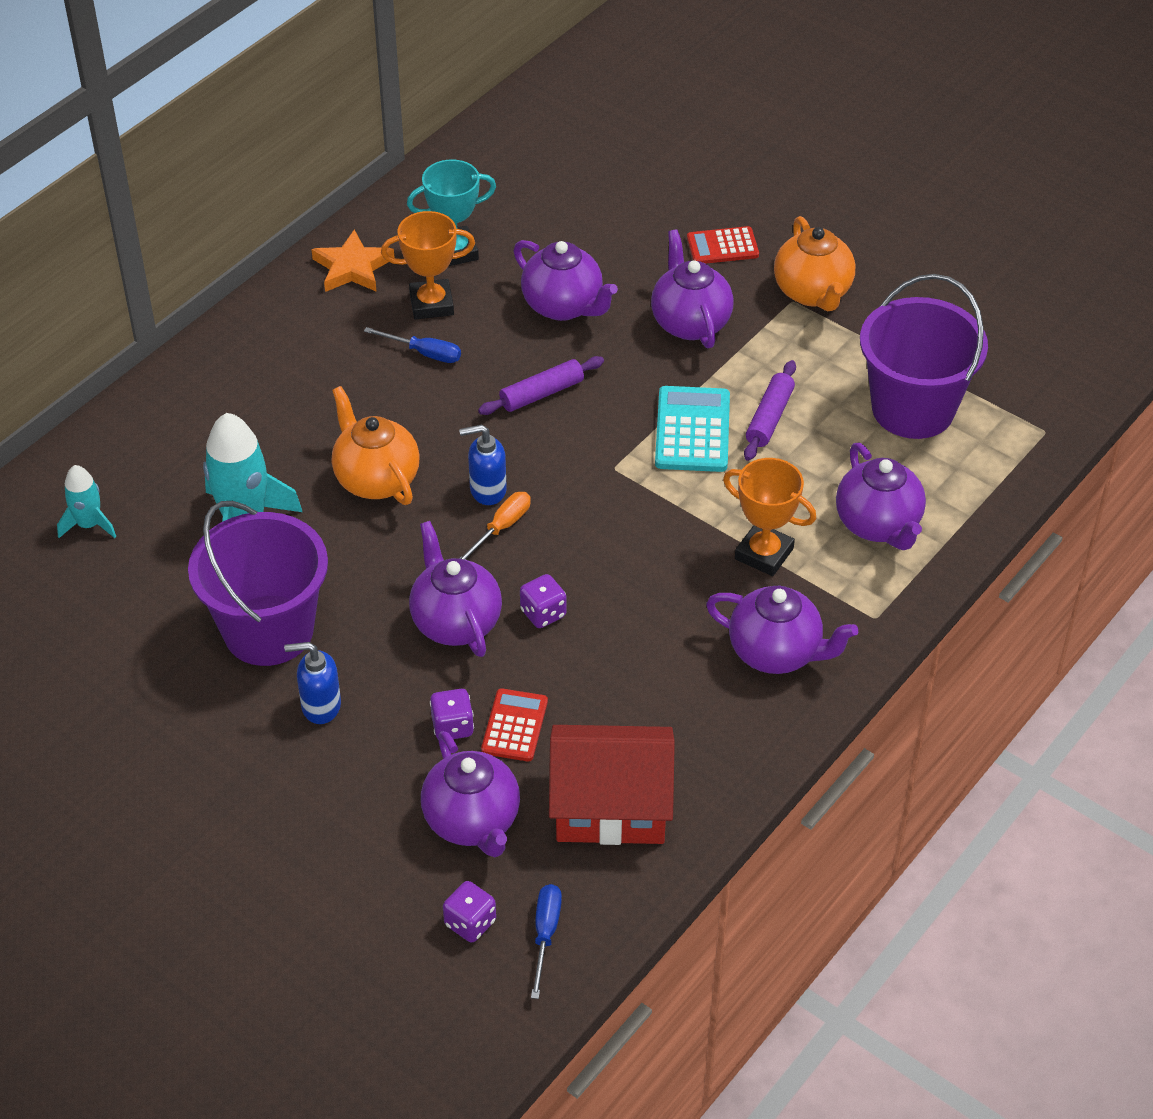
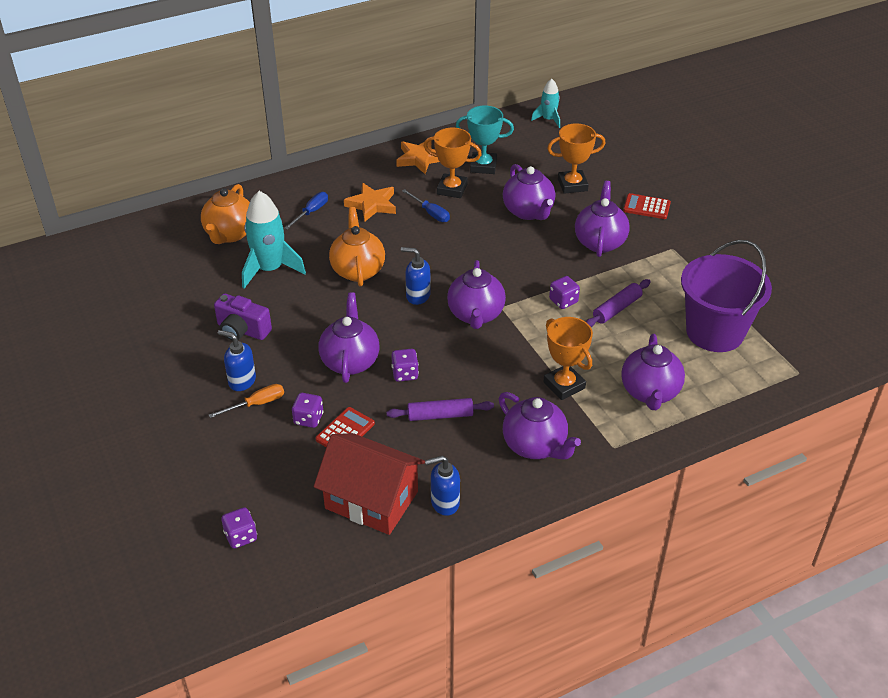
camera: 25 degrees right, 5 degrees down
(89, 525) = (187, 245): turquoise rocket -> turquoise rocket (548, 119)
(268, 630) = (242, 330): purple bucket -> purple camera
(329, 367) = (372, 205): none -> orange star
(473, 822) = (283, 478): purple teapot -> purple teapot (476, 315)
(501, 528) = (412, 319): orange screwdriver -> orange screwdriver (256, 404)
(542, 393) = (484, 254): purple rolling pin -> purple rolling pin (440, 415)
(545, 934) = (281, 561): blue screwdriver -> blue screwdriver (311, 212)
(600, 243) = (572, 185): none -> orange trophy
(692, 430) = (563, 301): turquoise calculator -> purple dice
(707, 774) = (444, 503): none -> blue soap dispenser
(813, 293) = (688, 248): orange teapot -> orange teapot (230, 234)

